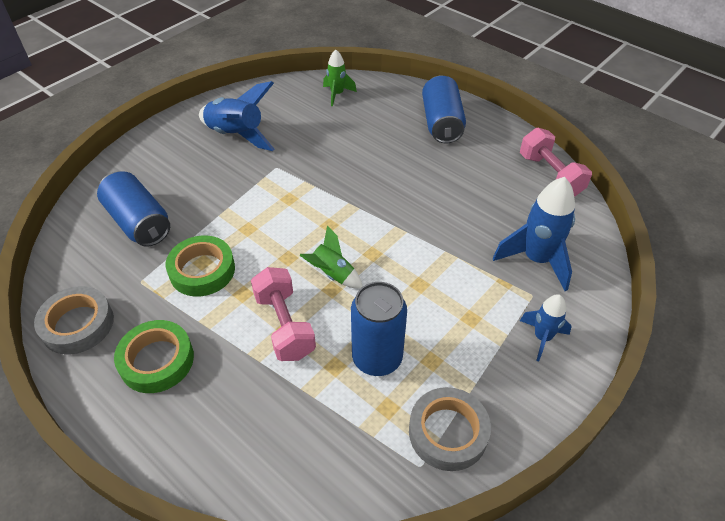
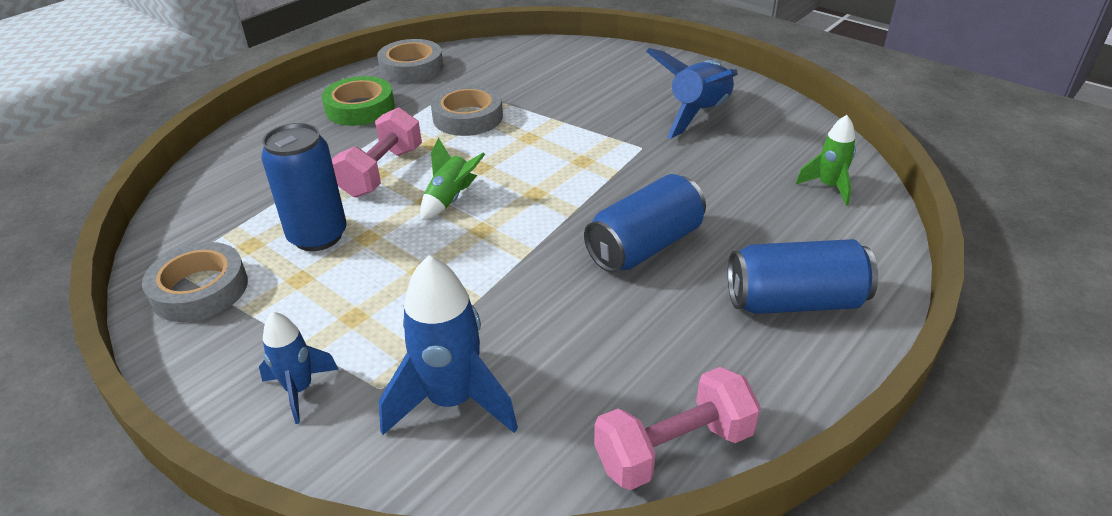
camera: 90 degrees right, 10 degrees down
(139, 222) = (539, 76): blue can -> blue can (644, 246)
(202, 270) = (468, 117): green tape -> grey tape
(284, 325) = (382, 172): pink dumbbell -> pink dumbbell turned 45 degrees counterclockwise

